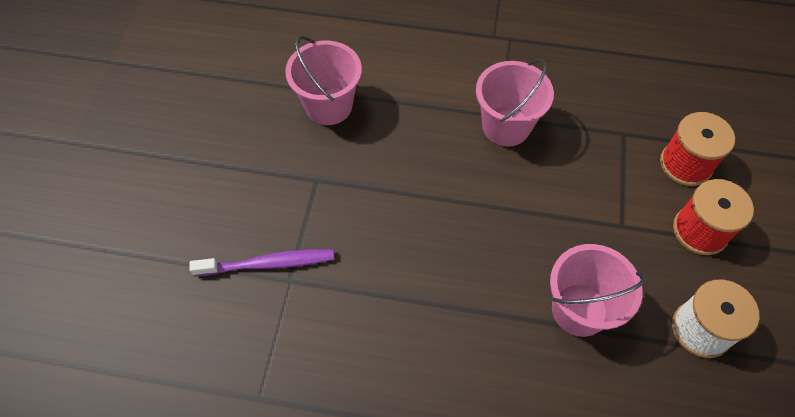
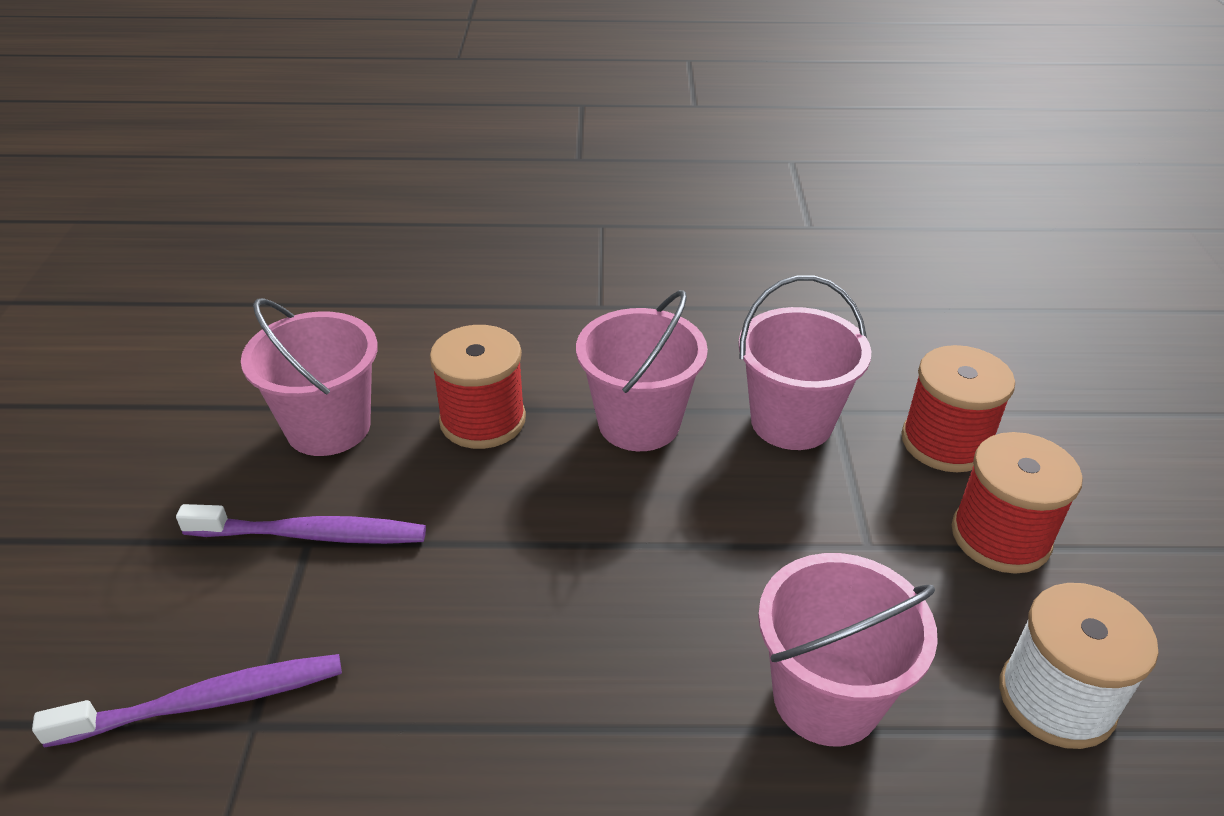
camera: 10 degrees left, 20 degrees down
(319, 175) = (312, 535): none -> purple toothbrush
(416, 112) = (482, 420): none -> red spool
(596, 137) = (791, 422): none -> pink bucket

